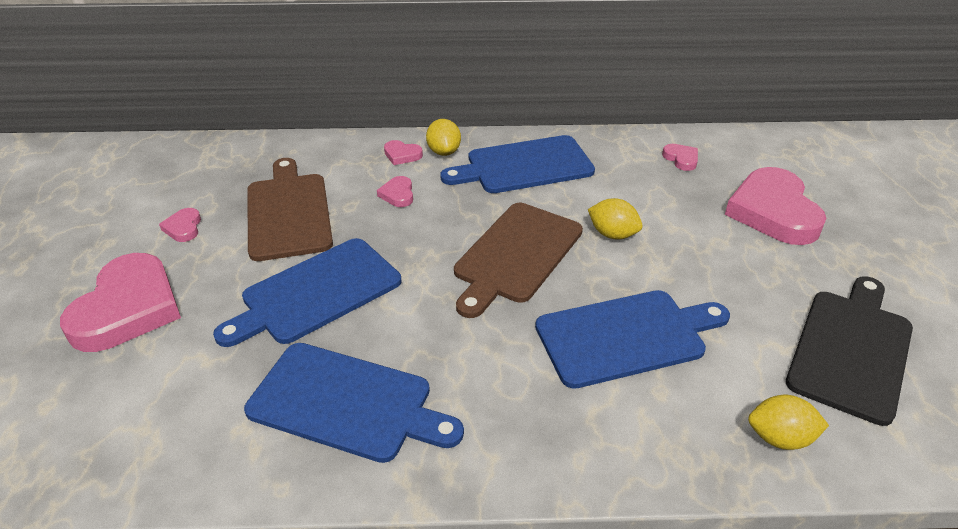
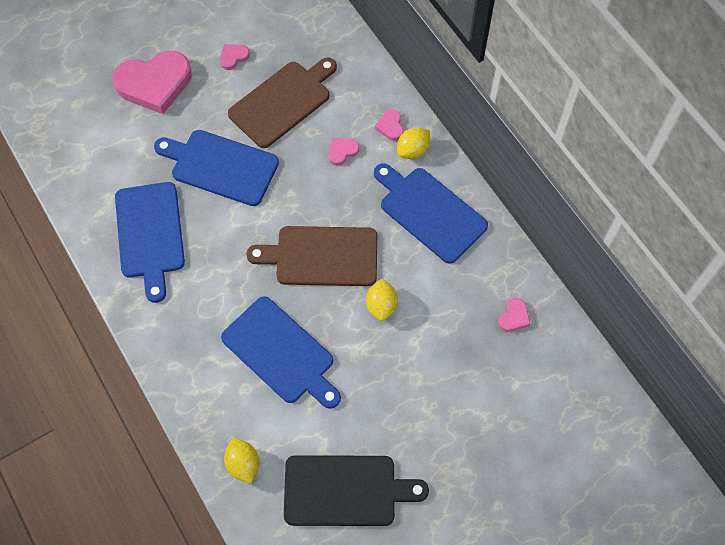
camera: 60 degrees right, 25 degrees up
(773, 212) = (479, 405): pink heart -> none

